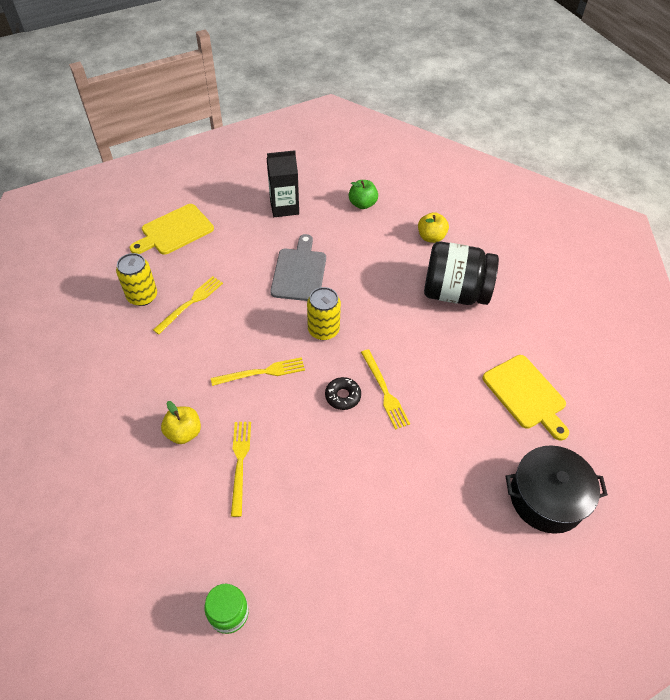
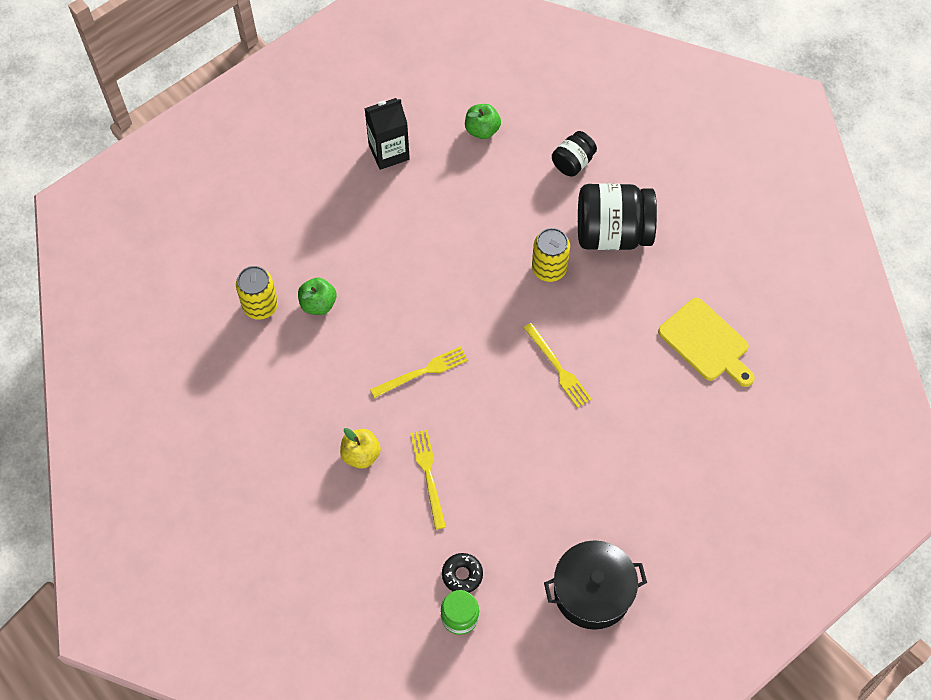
camera: 10 degrees left, 10 degrees up
(174, 231) = (267, 211): yellow cutting board -> none
(190, 303) = (318, 304): yellow fork -> green apple
(299, 272) = (430, 239): grey cutting board -> none
(323, 330) = (476, 308): yellow can -> yellow can (549, 268)
(343, 396) = (515, 382): black donut -> black donut (462, 575)
(431, 237) = (573, 162): yellow apple -> black jar
(546, 498) = (739, 449): black pot -> black pot (592, 591)

